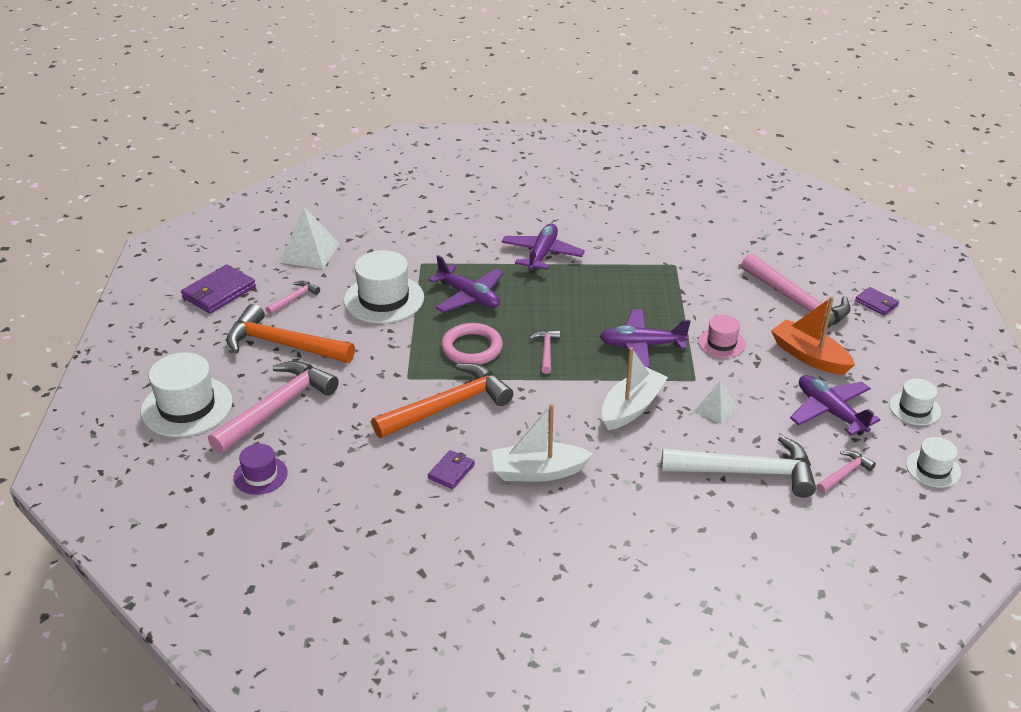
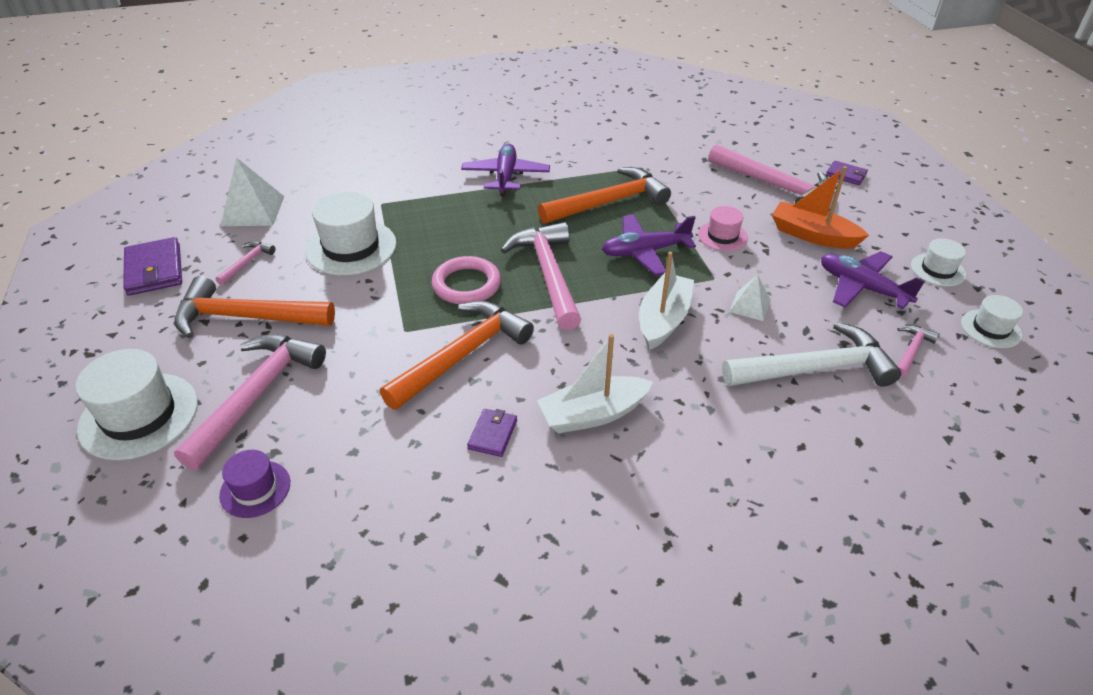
camera: 15 degrees left, 5 degrees up
(219, 292) = (154, 270): purple wallet -> purple wallet turned 45 degrees counterclockwise
(469, 296) = (444, 230): purple plane -> none
(546, 351) = (548, 274): pink hammer -> pink hammer, size x2.16
(629, 294) = (609, 202): none -> orange hammer

